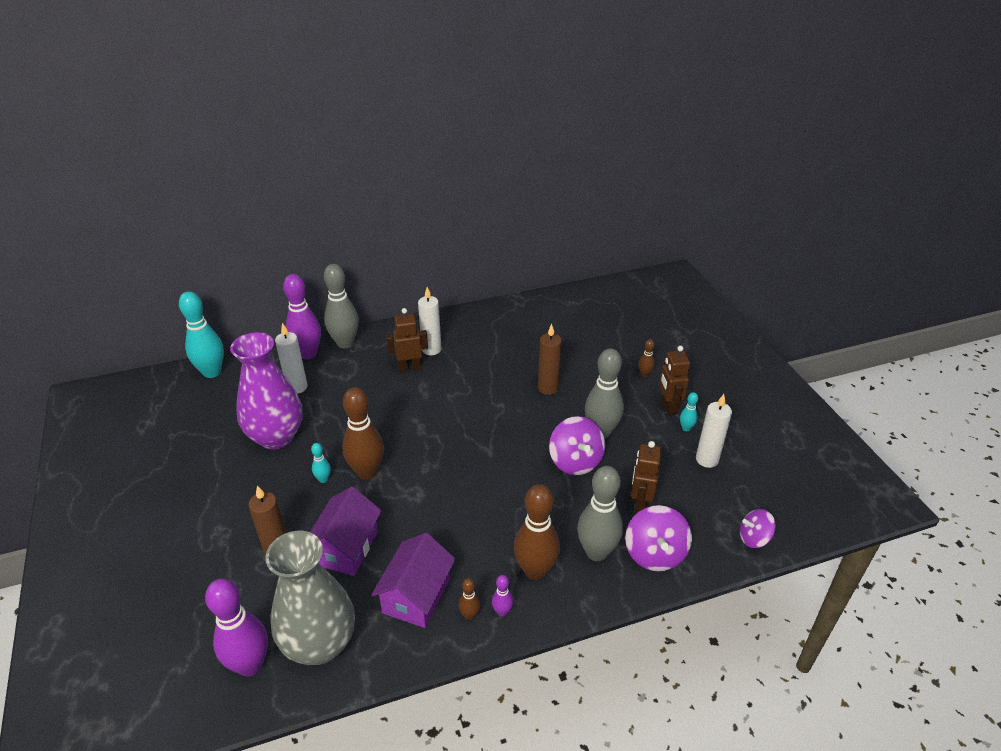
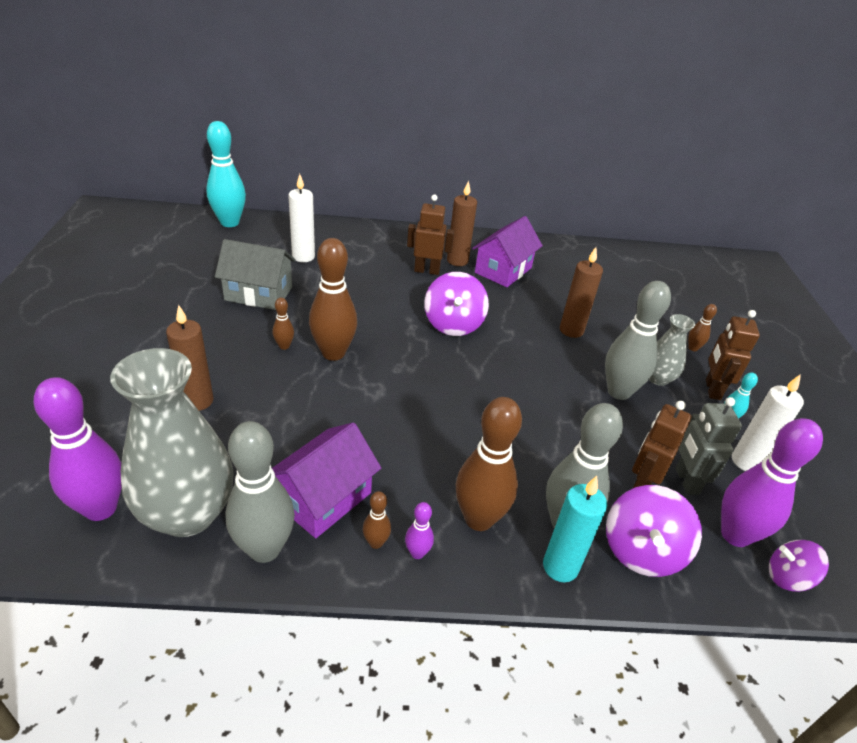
camera: 15 degrees right, 0 degrees up
(276, 437) = (258, 294): purple vase -> grey house
(308, 354) = (329, 232): purple bowling pin -> purple bowling pin (735, 535)
(323, 479) = (284, 346): turquoise bowling pin -> brown bowling pin
(345, 343) = (371, 232): grey bowling pin -> grey bowling pin (264, 549)
(346, 548) = (272, 420): purple house -> purple house (503, 270)
(431, 349) = (457, 261): white candle -> brown candle
(575, 461) = (576, 413): purple spinning top -> purple spinning top (453, 324)
(604, 585) = (560, 567): none -> turquoise candle
(626, 410) = (658, 378): none -> grey vase
(670, 489) = (686, 481): none -> grey robot

